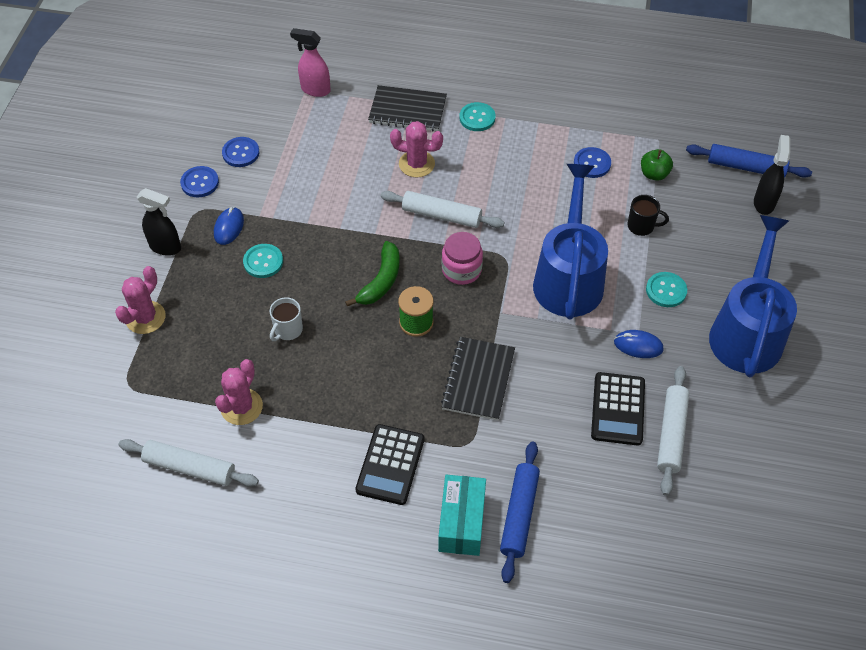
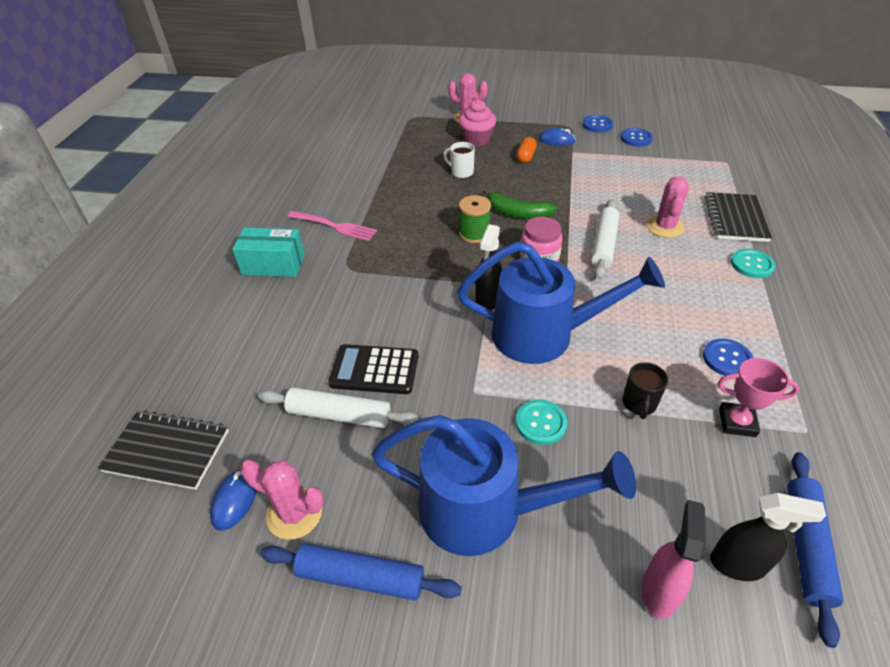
camera: 90 degrees right, 10 degrees down
(165, 247) = (531, 118): black spray bottle -> black spray bottle (488, 301)
(190, 467) = (346, 144): white rolling pin -> none
(209, 310) = (477, 139): none -> pink cupcake
(241, 407) = (392, 159): pink cactus -> pink cactus (294, 513)
(263, 262) = (526, 157): turquoise button -> orange capsule
(315, 90) = (730, 167): pink spray bottle -> pink spray bottle (659, 591)
(390, 465) = (334, 226): black calculator -> pink fork
(478, 380) = (413, 271): black notebook -> black notebook (167, 451)
(519, 514) = (272, 298): blue rolling pin -> blue rolling pin (360, 577)
(638, 345) = (457, 391): blue mouse -> blue mouse (235, 500)
(654, 174) = (737, 422): green apple -> pink trophy

